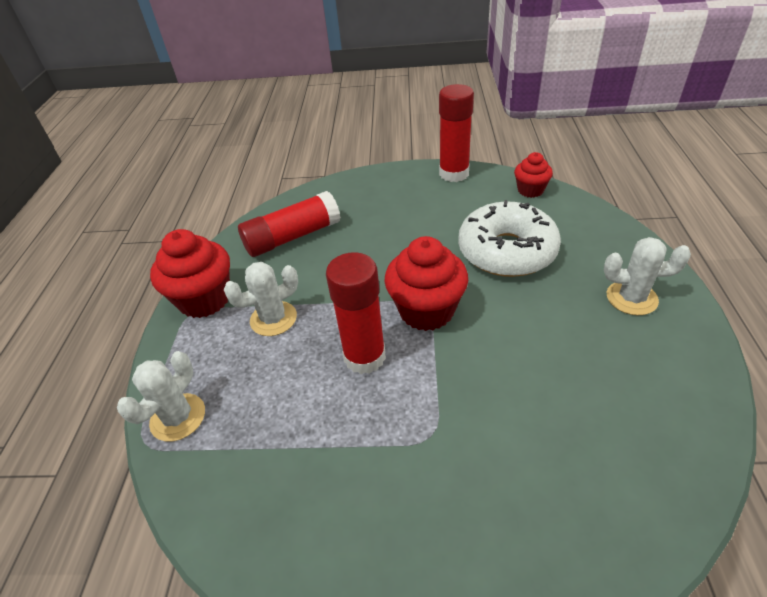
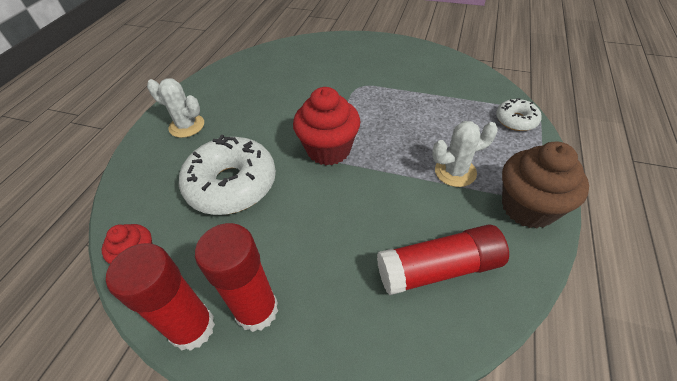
camera: 165 degrees left, 5 degrees up
(178, 417) = (516, 120): white cactus -> white donut
(204, 299) = (528, 207): red cupcake -> brown cupcake
(364, 357) = (385, 129): red glue stick -> red glue stick (256, 310)

